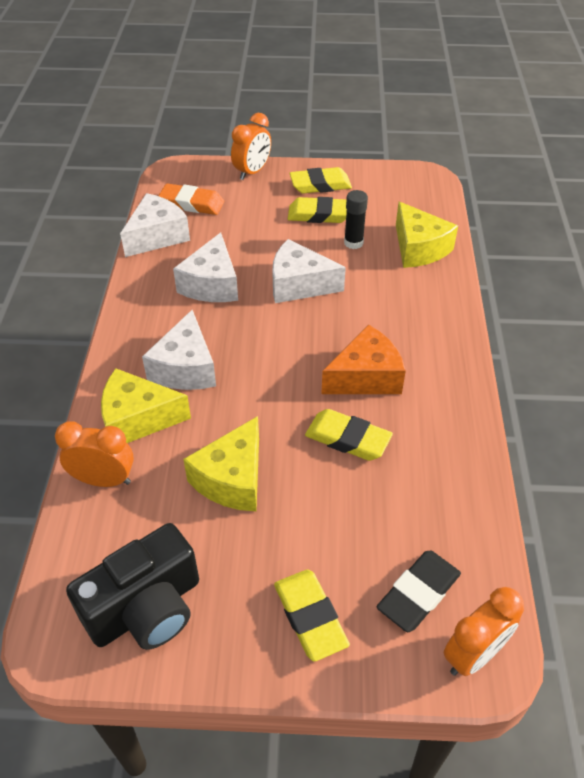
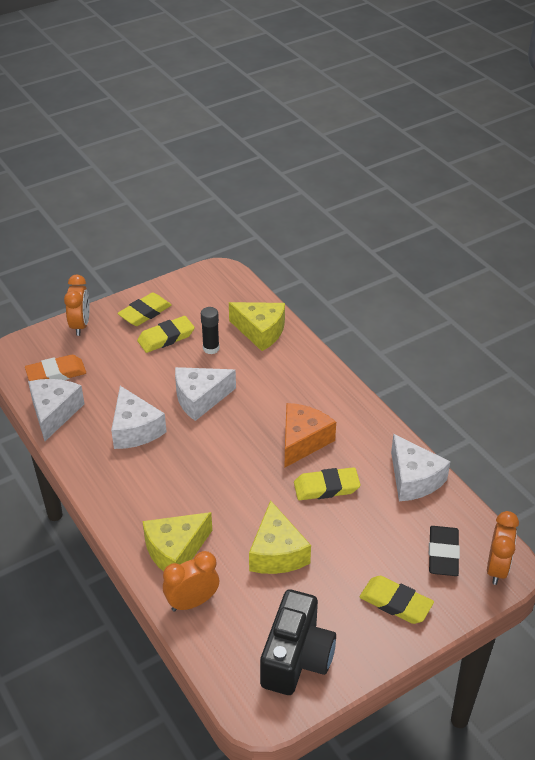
camera: 35 degrees left, 5 degrees down
(185, 368) = (175, 499): white cheese -> white cheese (413, 479)

